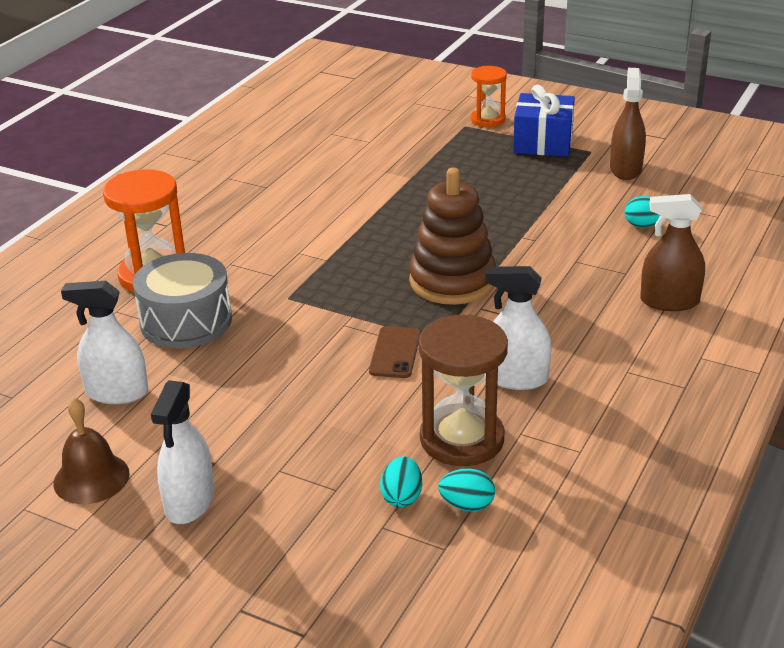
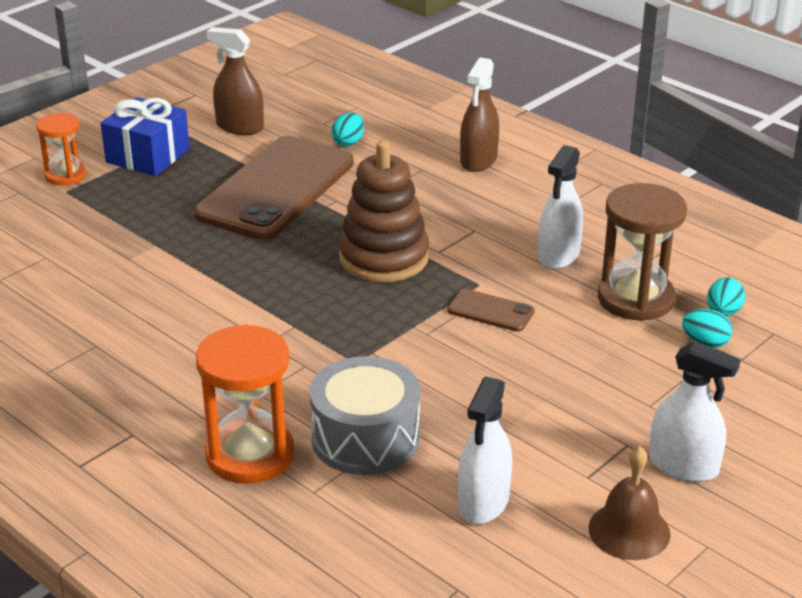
camera: 75 degrees left, 0 degrees up
(532, 208) = (276, 189): none -> brown phone

